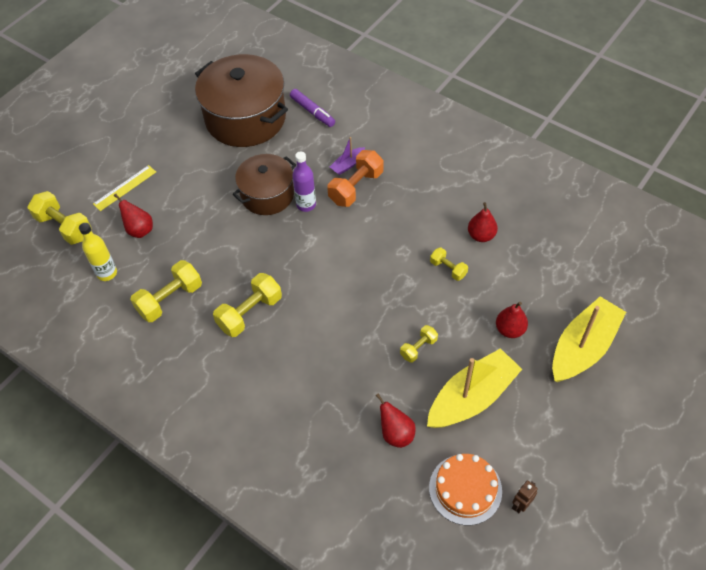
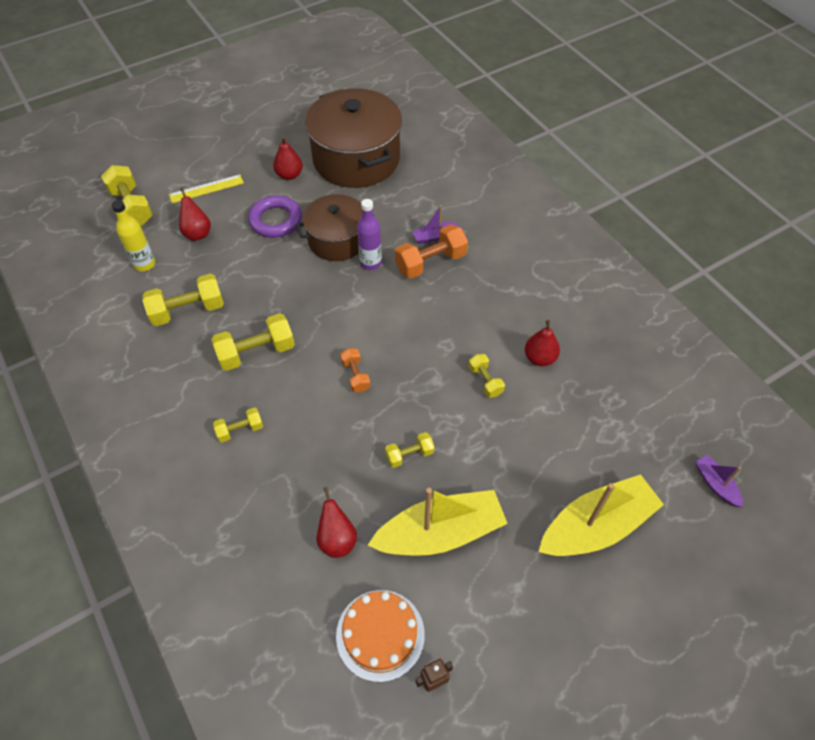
camera: 20 degrees right, 0 degrees up
(204, 195) = (275, 220): none -> purple ring
(271, 380) = (240, 430): none -> yellow dumbbell
(312, 112) = (426, 173): purple marker -> none
(343, 302) = (355, 375): none -> orange dumbbell
(510, 330) = (521, 473): red pear -> red pear (289, 175)
(652, 284) = (715, 484): none -> purple boat

